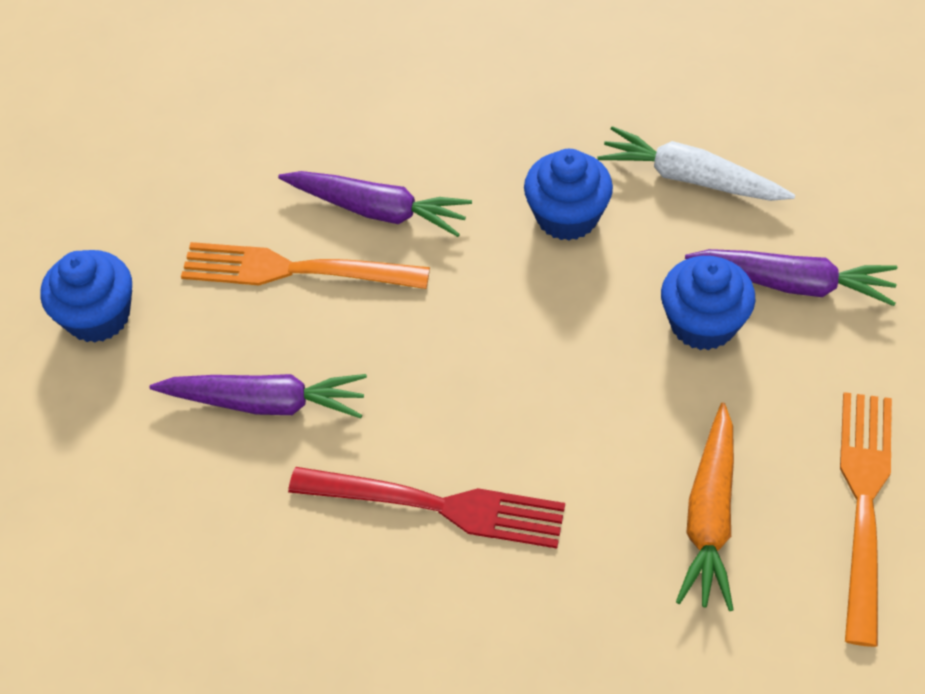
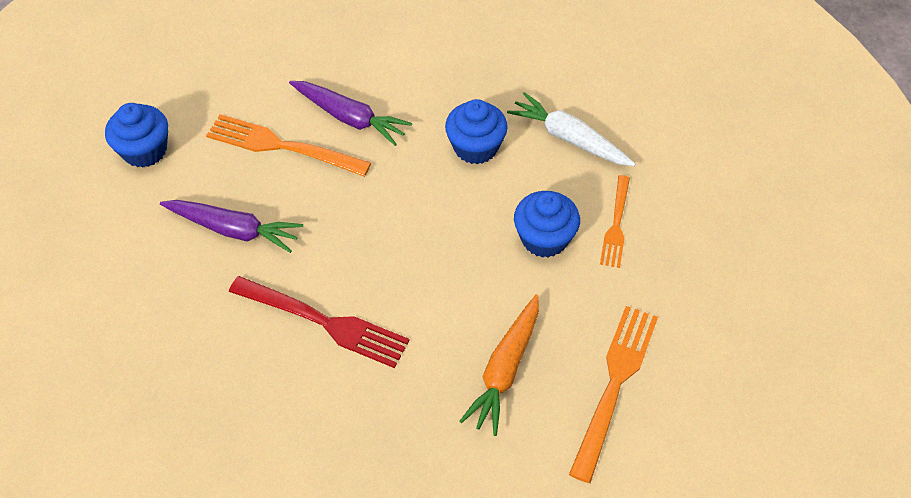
camera: 10 degrees right, 0 degrees up
(793, 284) = (616, 224): purple carrot -> orange fork

